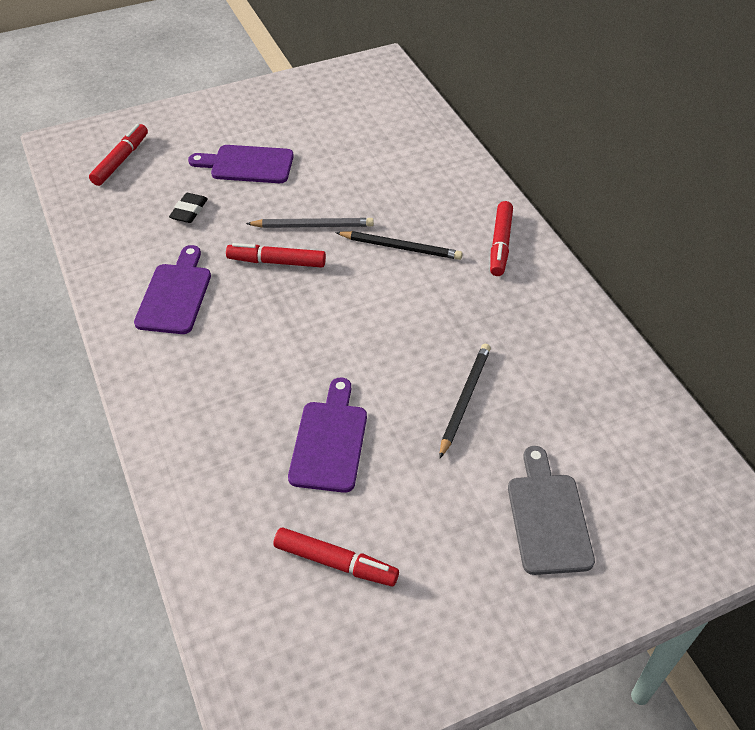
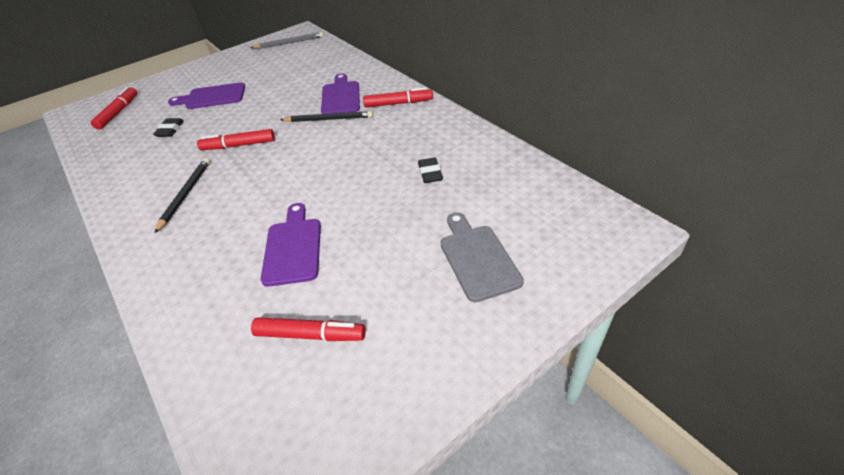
camera: 10 degrees left, 5 degrees down
(175, 295) = (161, 181): purple cutting board -> purple cutting board (340, 97)
(313, 226) = (263, 120): grey pencil -> grey pencil (289, 43)
(464, 399) = (393, 197): black pencil -> black pencil (185, 195)
(500, 244) = (398, 103): red marker -> red marker turned 90 degrees counterclockwise
(518, 375) = (430, 173): none -> black eraser

